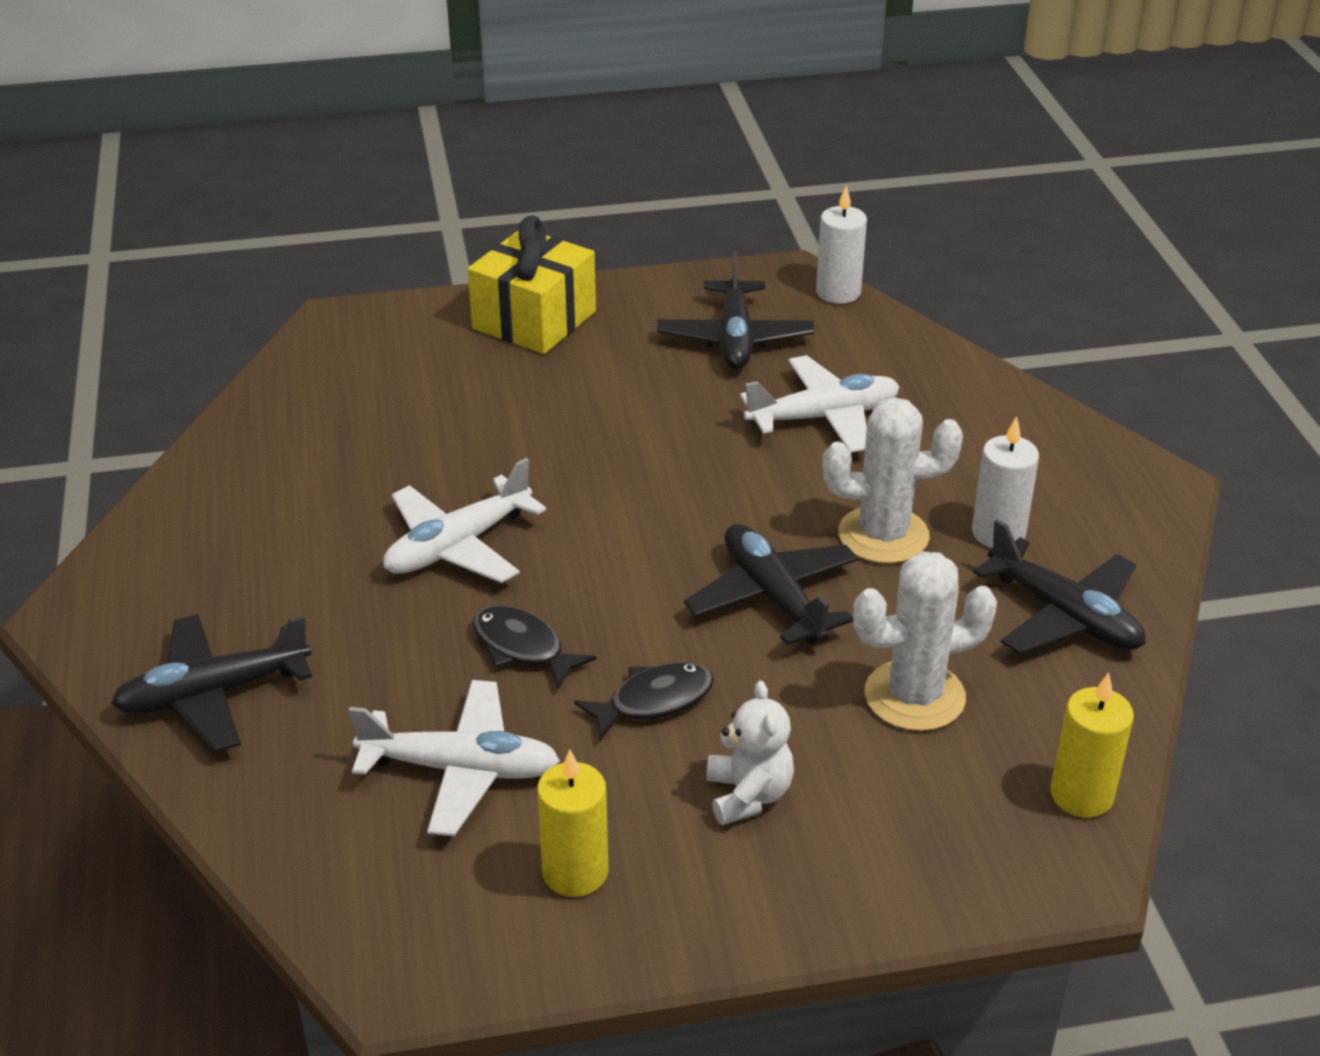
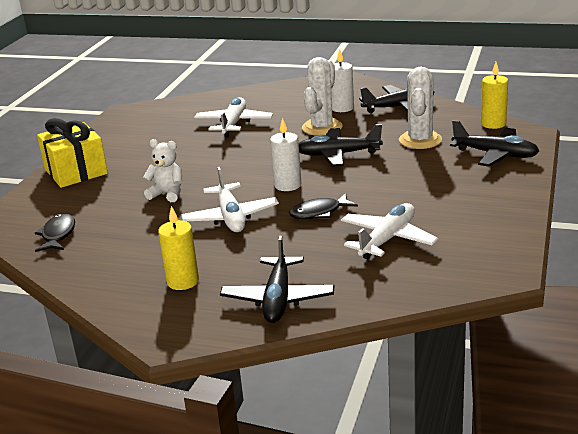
camera: 60 degrees left, 10 degrees down
(575, 872) = (469, 223): yellow candle -> yellow candle (183, 281)
(653, 701) = (380, 189): black fish -> black fish (58, 235)
(735, 339) = (155, 131): black plane -> black plane (495, 154)
(748, 795) = (450, 180): white teddy bear -> white teddy bear (167, 194)
(838, 292) = (151, 105): white candle -> white candle (287, 185)

